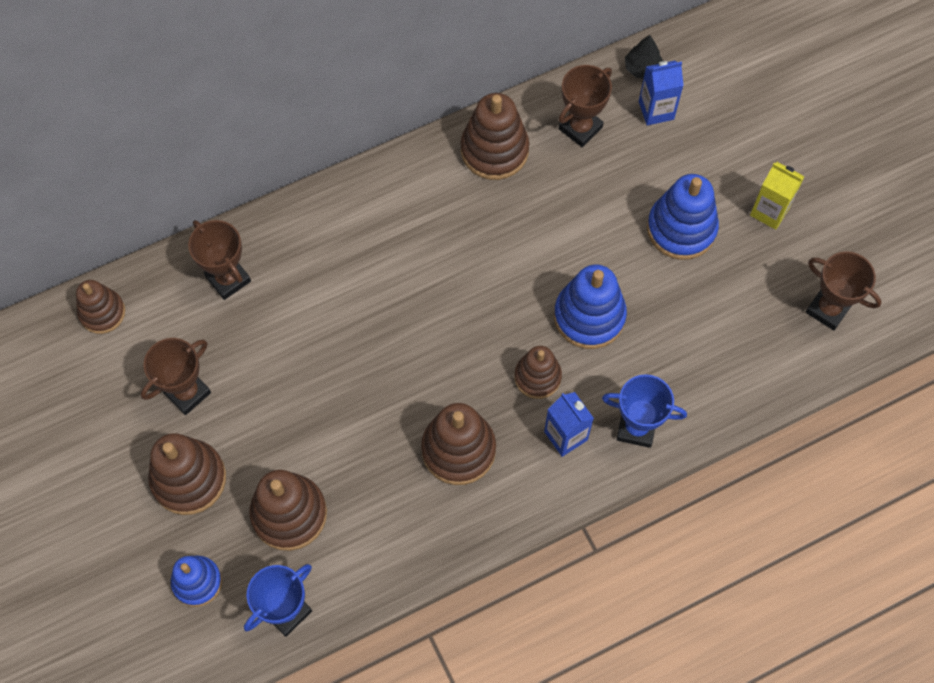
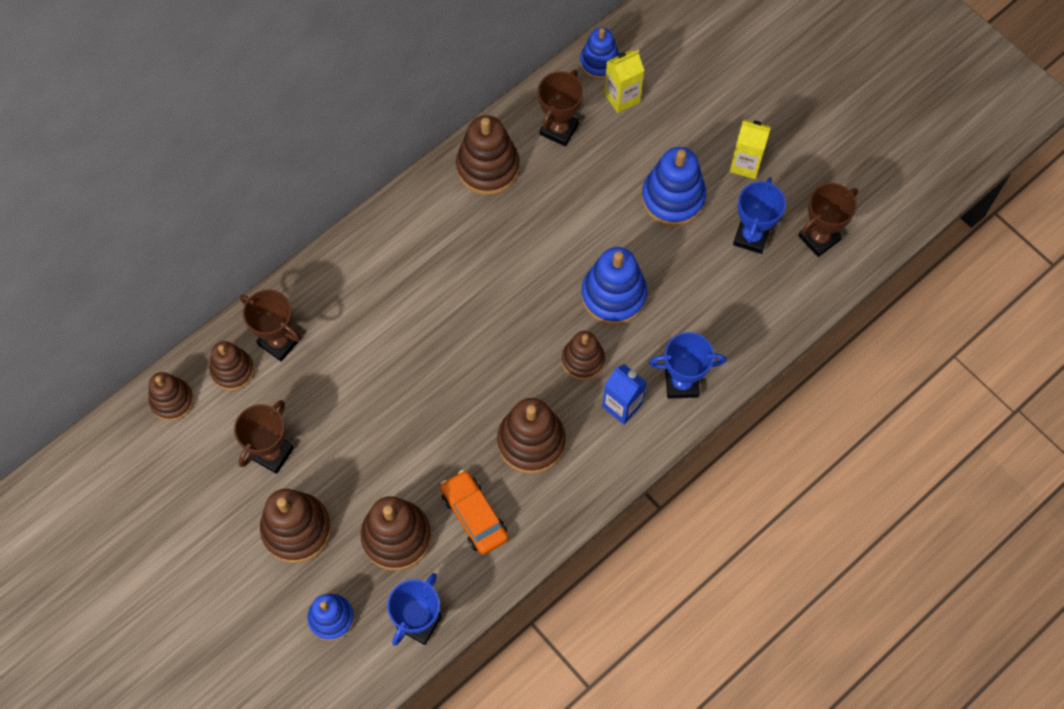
camera: 15 degrees left, 0 degrees up
(172, 297) = (232, 370): none -> brown stacking toy
(377, 512) = (474, 515): none -> orange car
(642, 68) = (599, 62): black tree -> blue stacking toy
(656, 110) = (622, 97): blue carton -> yellow carton
(754, 290) = (751, 236): none -> blue trophy
(828, 309) = (819, 238): brown trophy -> brown trophy turned 60 degrees counterclockwise

